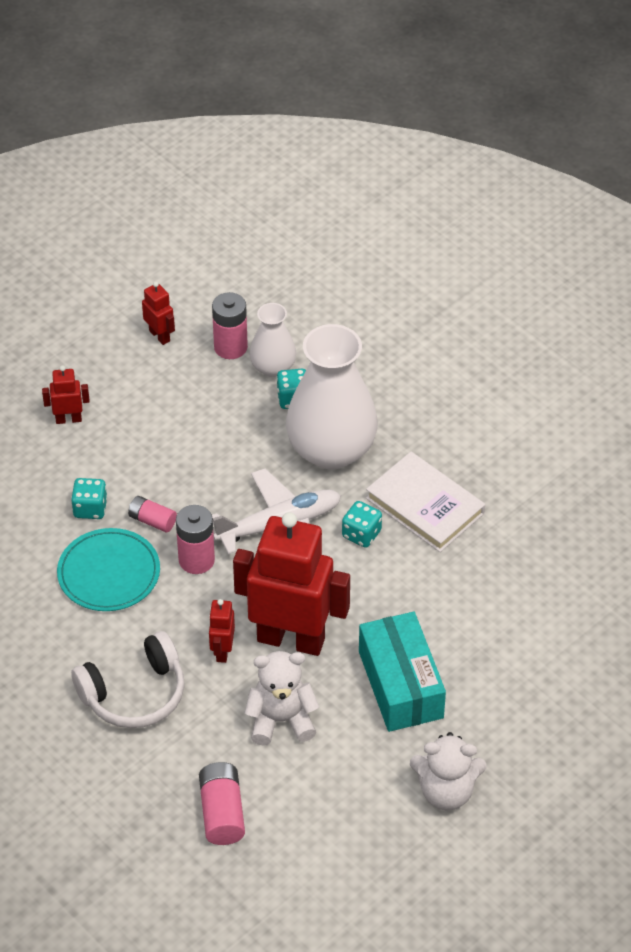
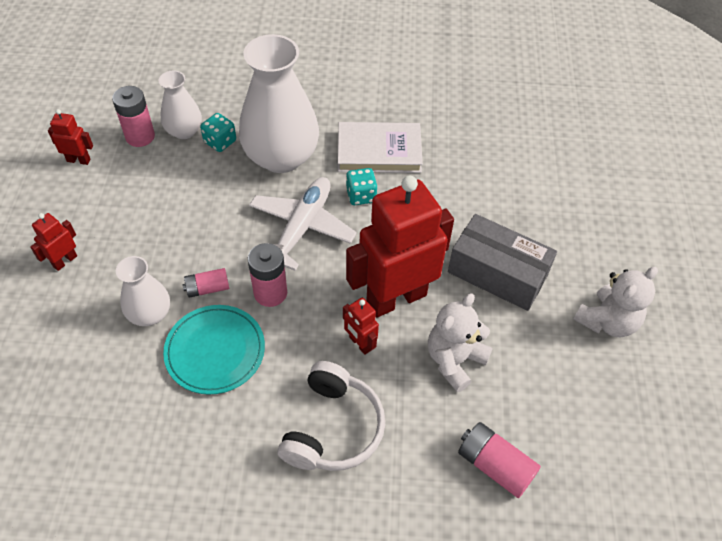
camera: 45 degrees left, 5 degrees up
(90, 508) = (150, 314): turquoise dice -> white vase
(400, 684) = (497, 273): turquoise box -> grey box

